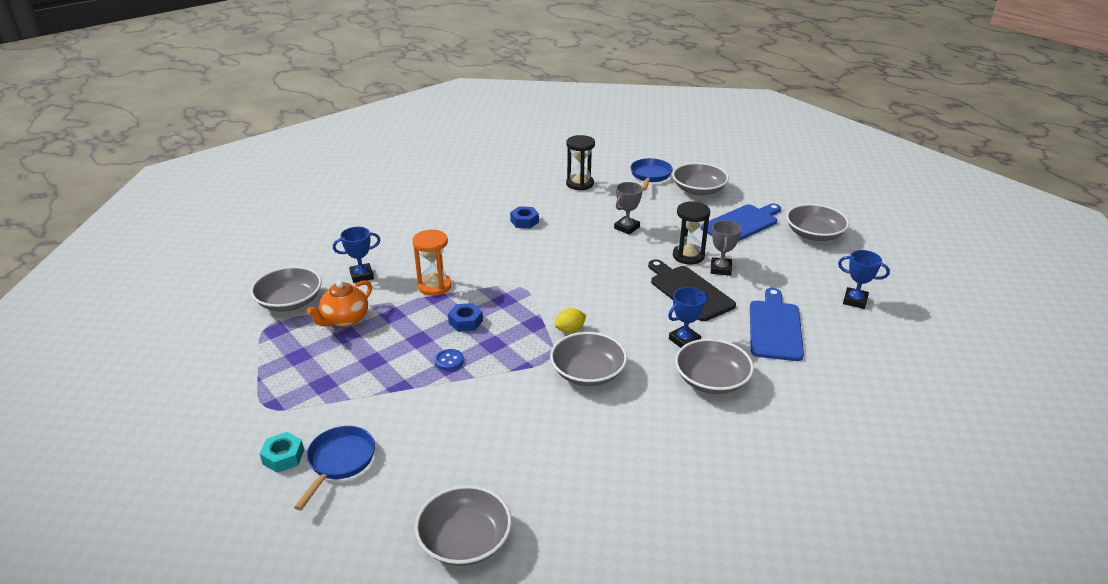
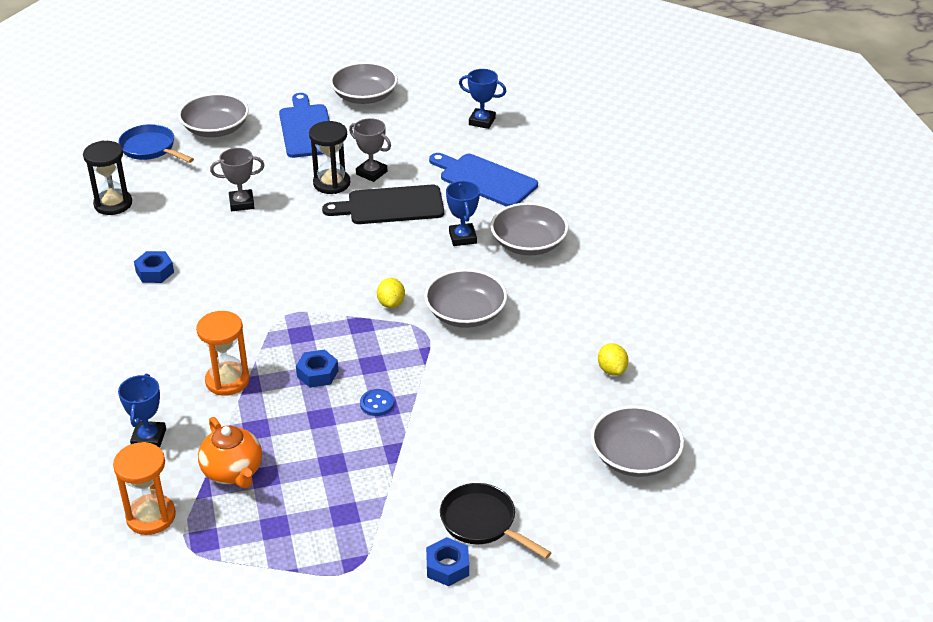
camera: 65 degrees left, 5 degrees up
(283, 457) = (447, 567): turquoise nut -> blue nut
(290, 302) = (151, 516): grey bowl -> orange hourglass
(339, 461) = (482, 522): blue pan -> black pan
(577, 488) = (612, 370): none -> yellow lemon
(626, 228) = (242, 203): grey trophy -> grey trophy turned 75 degrees counterclockwise
(855, 301) = (482, 121): blue trophy -> blue trophy turned 60 degrees clockwise

